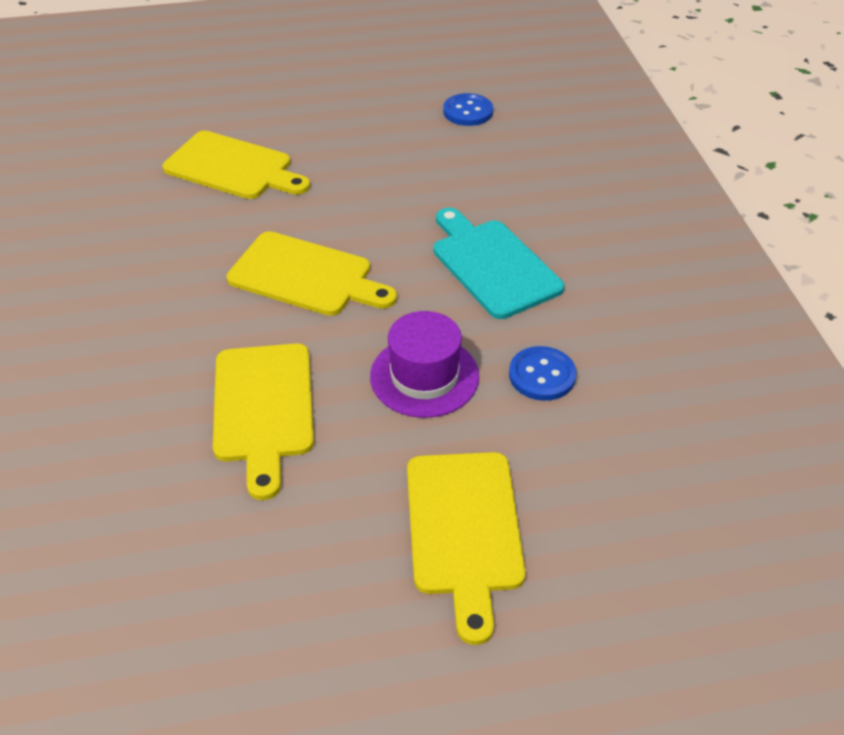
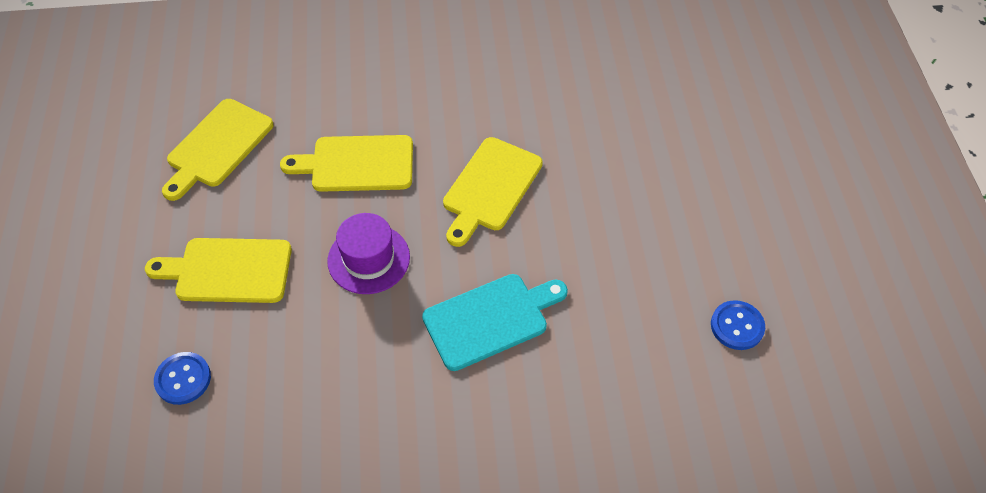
camera: 95 degrees right, 10 degrees up
(233, 168) = (636, 138): yellow cutting board -> yellow cutting board (217, 146)
(542, 375) = (354, 338): blue button -> blue button (183, 379)

